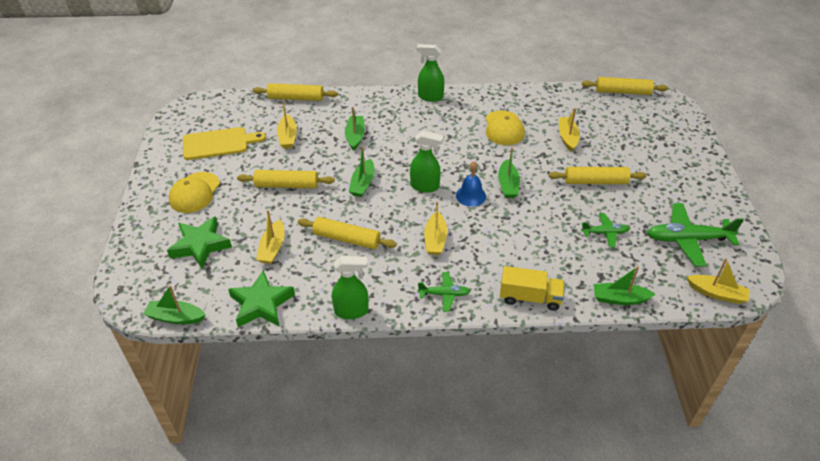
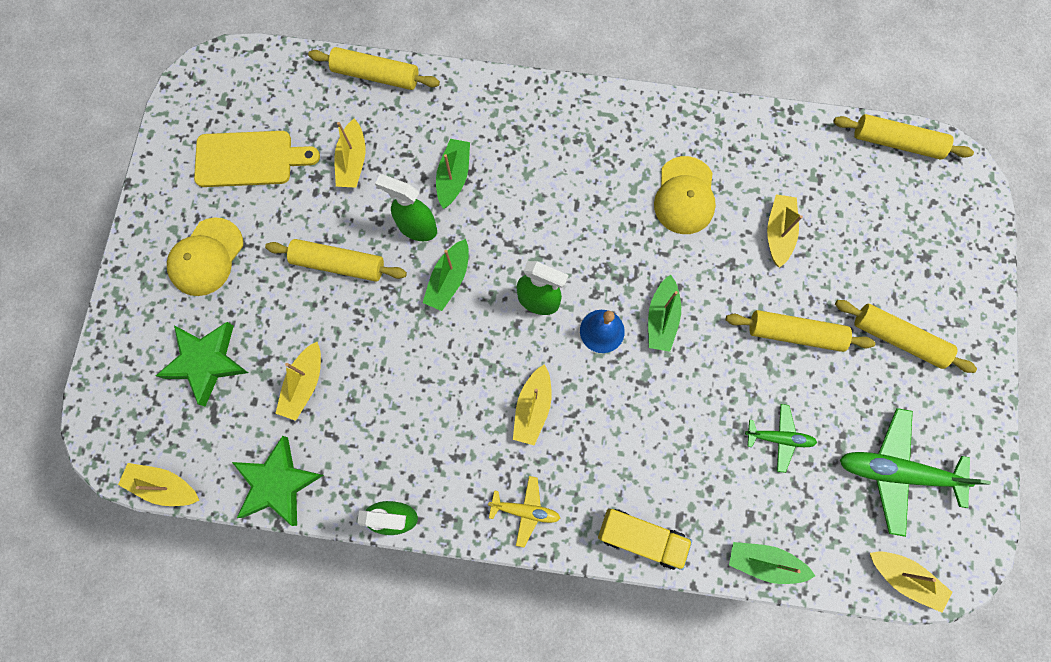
camera: 10 degrees right, 30 degrees up
(176, 317) = (164, 486): green boat -> yellow boat
(346, 239) = (409, 385): yellow rolling pin -> yellow rolling pin (898, 338)
(430, 97) = (585, 105): green spray bottle -> green spray bottle (417, 227)
(444, 294) = (525, 510): green plane -> yellow plane

